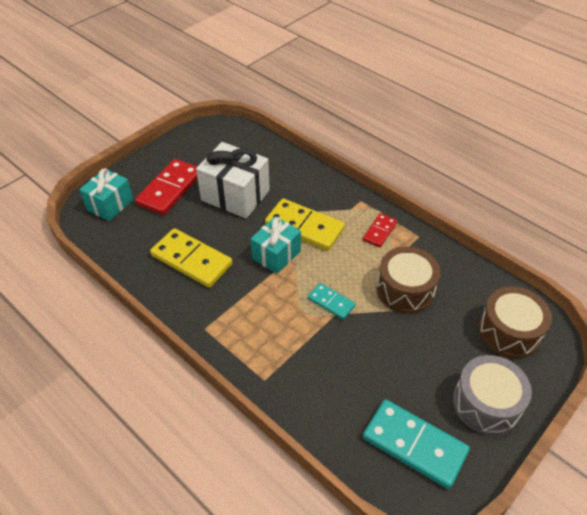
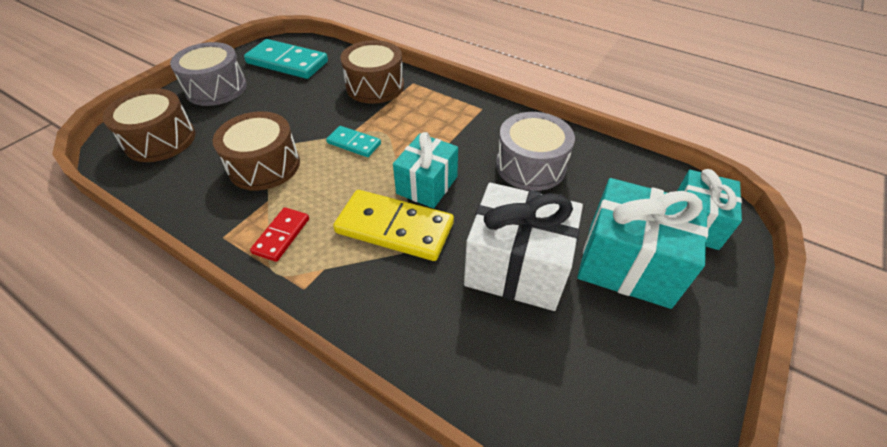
camera: 170 degrees right, 0 degrees up
(169, 189) = (628, 264): red domino -> turquoise gift
(191, 260) = (530, 166): yellow domino -> grey drum
(307, 379) = (375, 86): none -> brown drum

